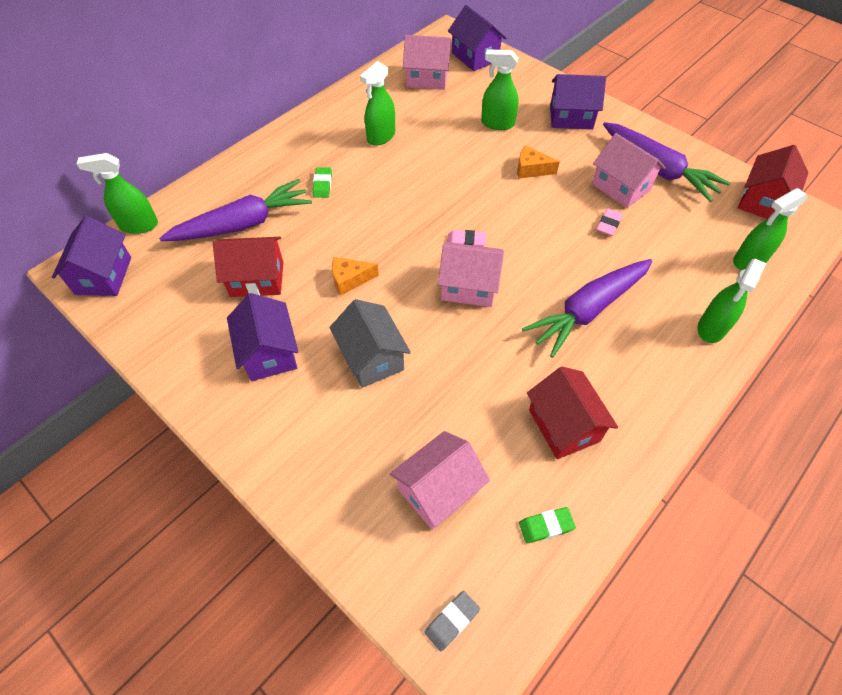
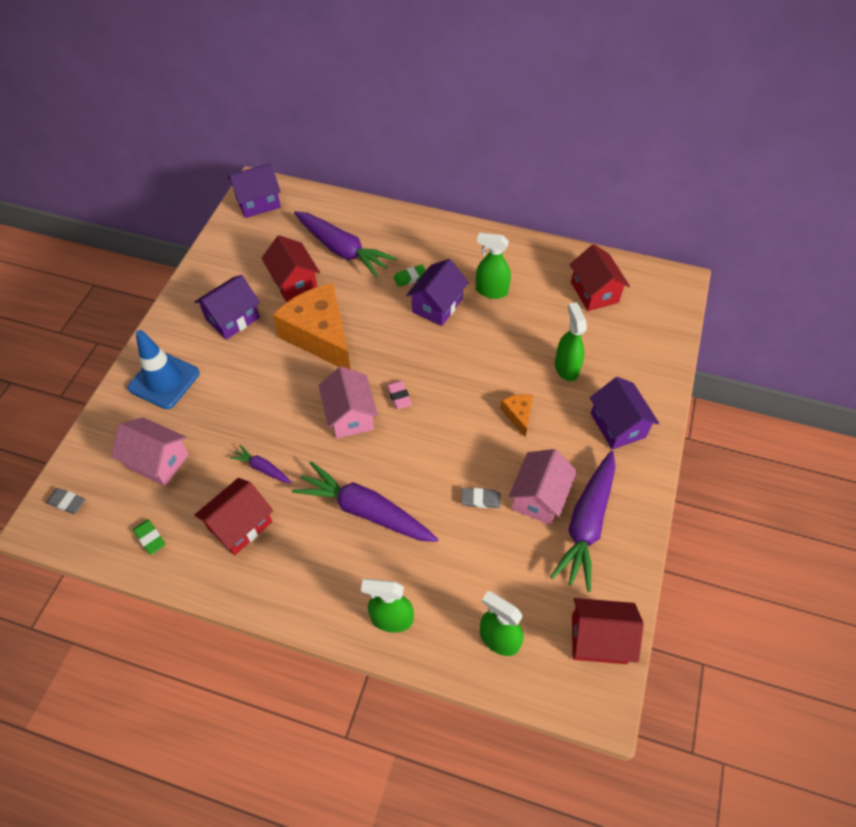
camera: 65 degrees right, 0 degrees up
(139, 225) = (311, 196): green spray bottle -> none
(318, 452) = (164, 380): none -> blue traffic cone
(350, 280) = (320, 336): orange cheese -> orange cheese, size x2.30
(371, 358) = (253, 379): grey house -> none
(427, 78) = (594, 292): pink house -> red house
(475, 57) = (656, 316): purple house -> purple house (437, 305)
(499, 383) = (262, 468): none -> purple carrot
(608, 224) = (480, 499): pink eraser -> grey eraser

